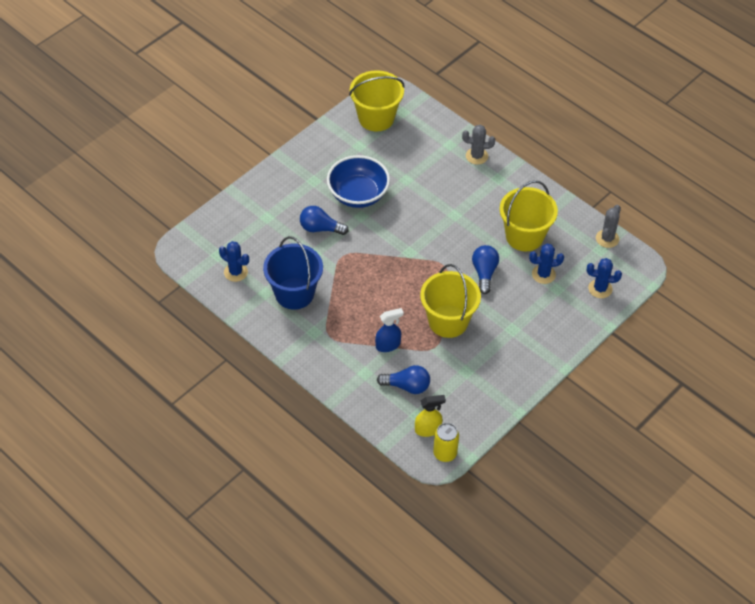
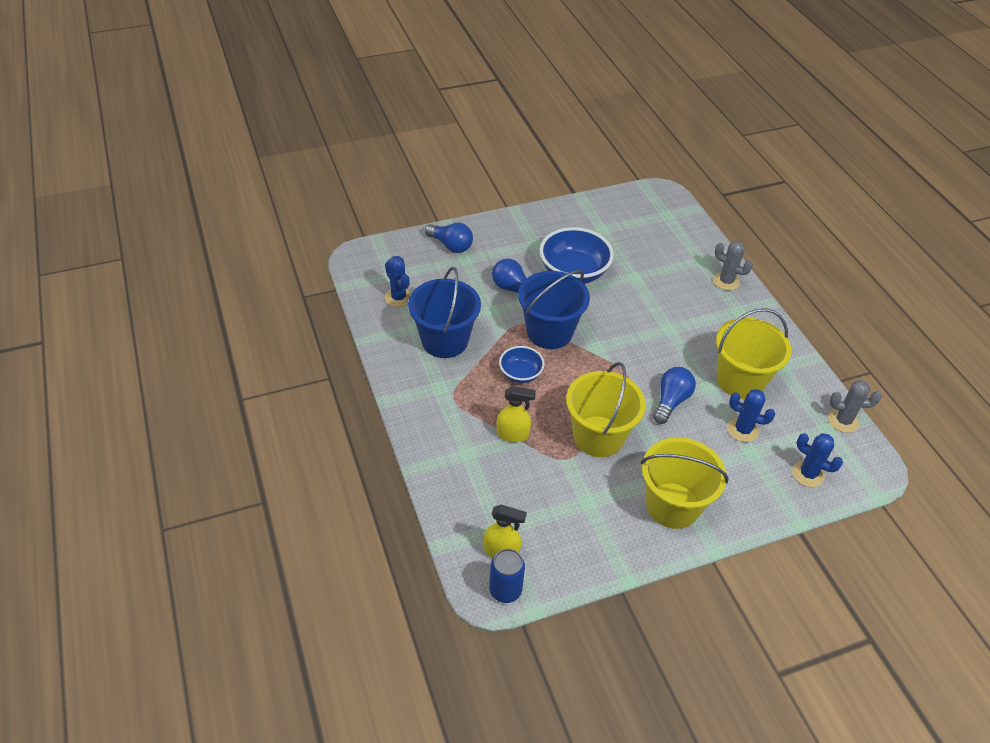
camera: 25 degrees right, 5 degrees down
(366, 296) = (520, 374): none -> blue bowl
(368, 254) = (549, 332): none -> blue bucket
(376, 118) = (635, 211): yellow bucket -> yellow bucket (672, 505)
(388, 345) = (513, 434): blue spray bottle -> yellow spray bottle
(407, 386) = (507, 489): blue light bulb -> blue light bulb (451, 245)
(445, 453) = (505, 590): yellow can -> blue can
(607, 238) = (843, 421): grey cactus -> grey cactus turned 45 degrees clockwise

